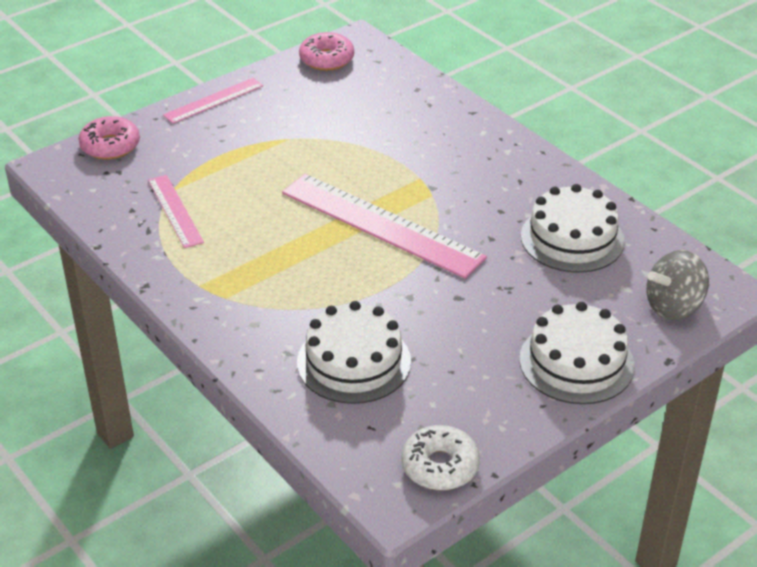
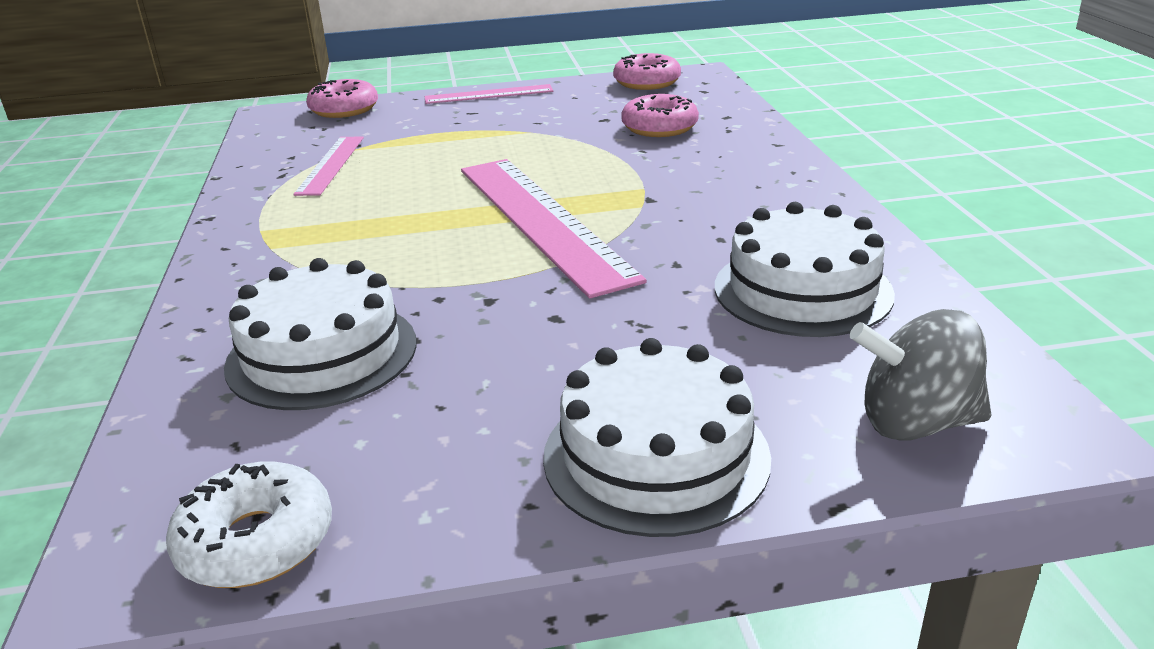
camera: 30 degrees right, 10 degrees down
(380, 112) = (659, 127): none -> pink donut

